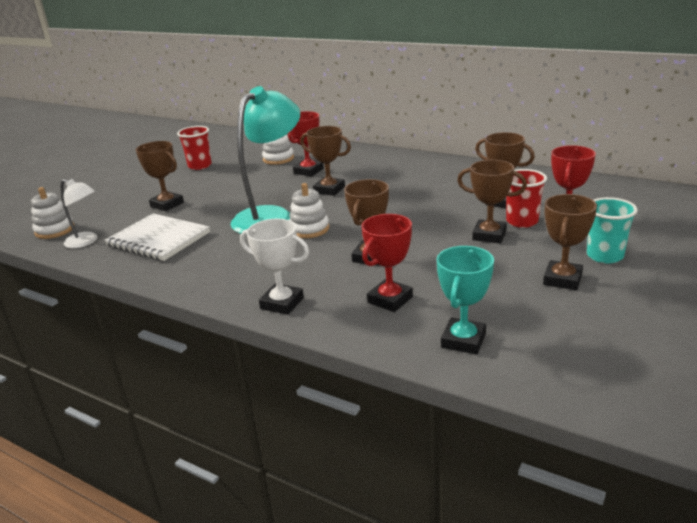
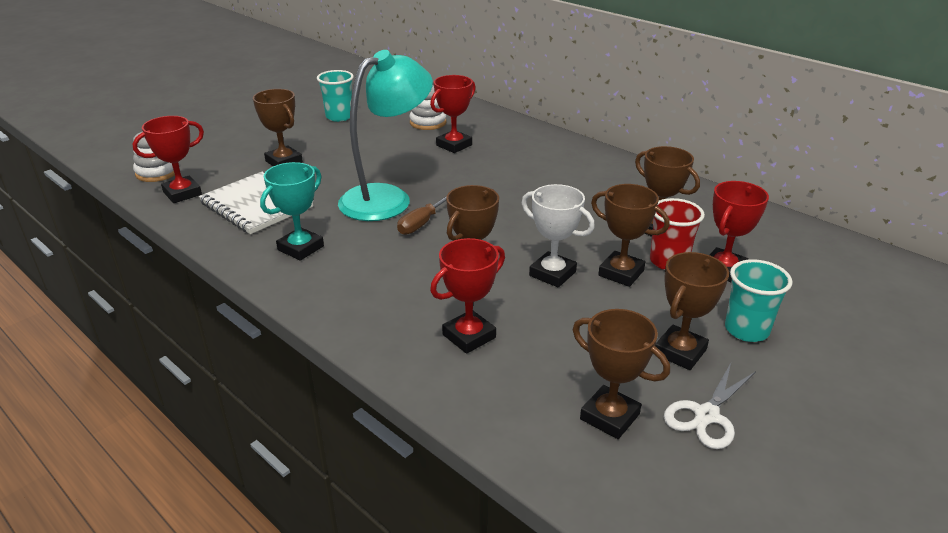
camera: 10 degrees right, 5 degrees up
(86, 242) = (182, 193): white lamp -> red trophy
(200, 166) = (339, 117): red cup -> turquoise cup
(282, 303) = (350, 315): white trophy -> white trophy (552, 274)
(309, 229) = (421, 224): white stacking toy -> brown screwdriver
(329, 190) = (466, 175): brown trophy -> brown trophy (609, 416)
(463, 340) = (526, 408): turquoise trophy -> turquoise trophy (301, 248)
(605, 317) = (706, 415): none -> white scissors

